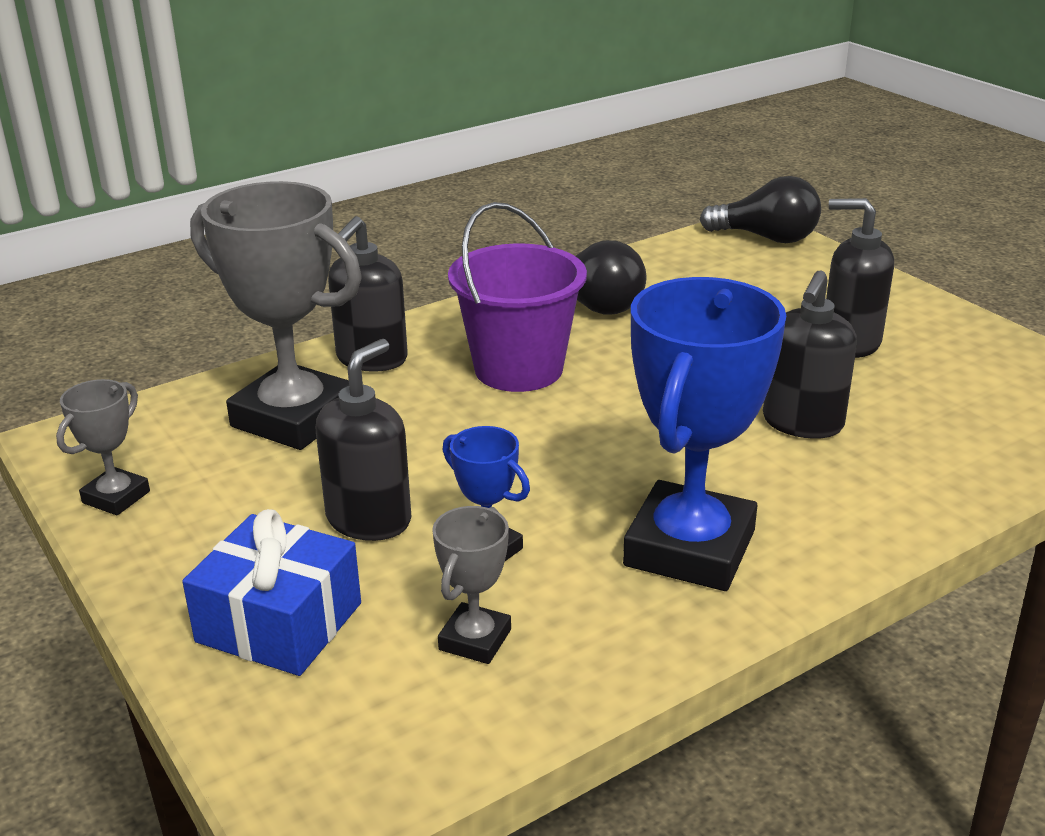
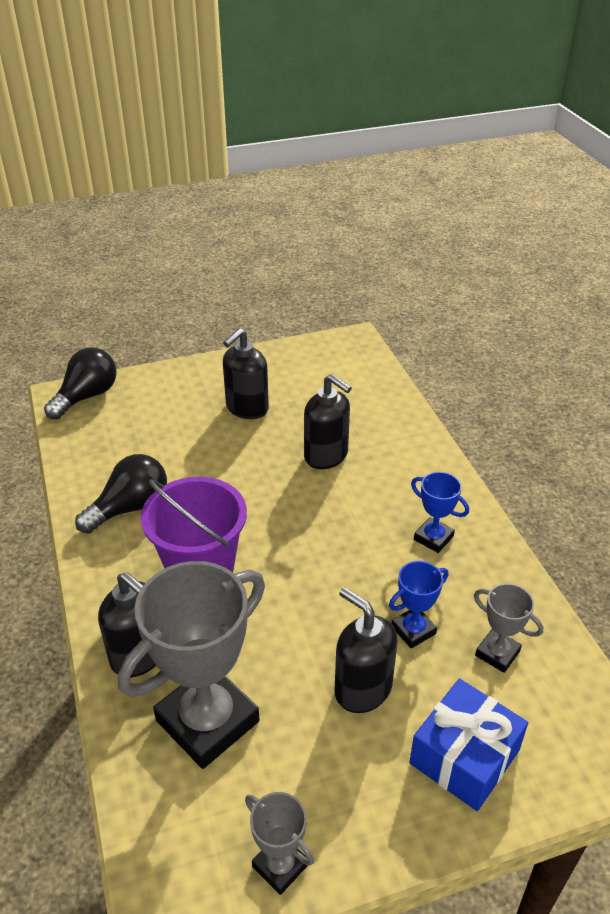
camera: 75 degrees left, 10 degrees up
(689, 548) = (433, 538): blue trophy -> blue trophy, size x0.48

